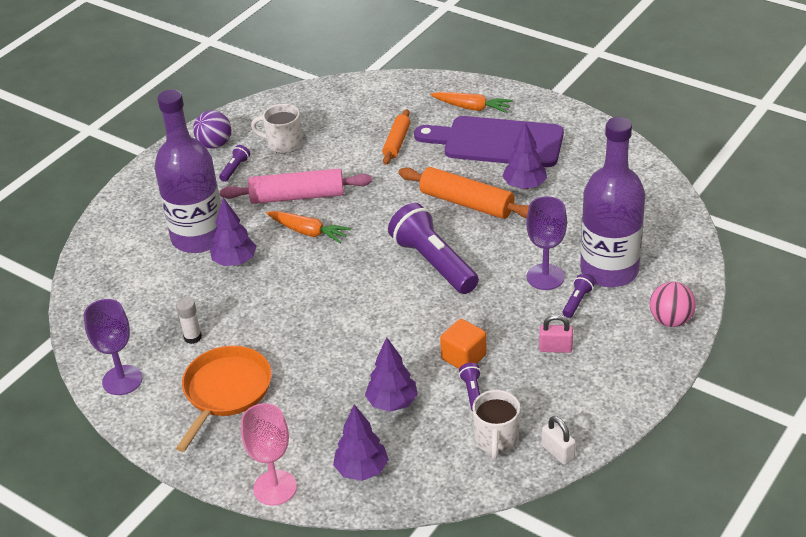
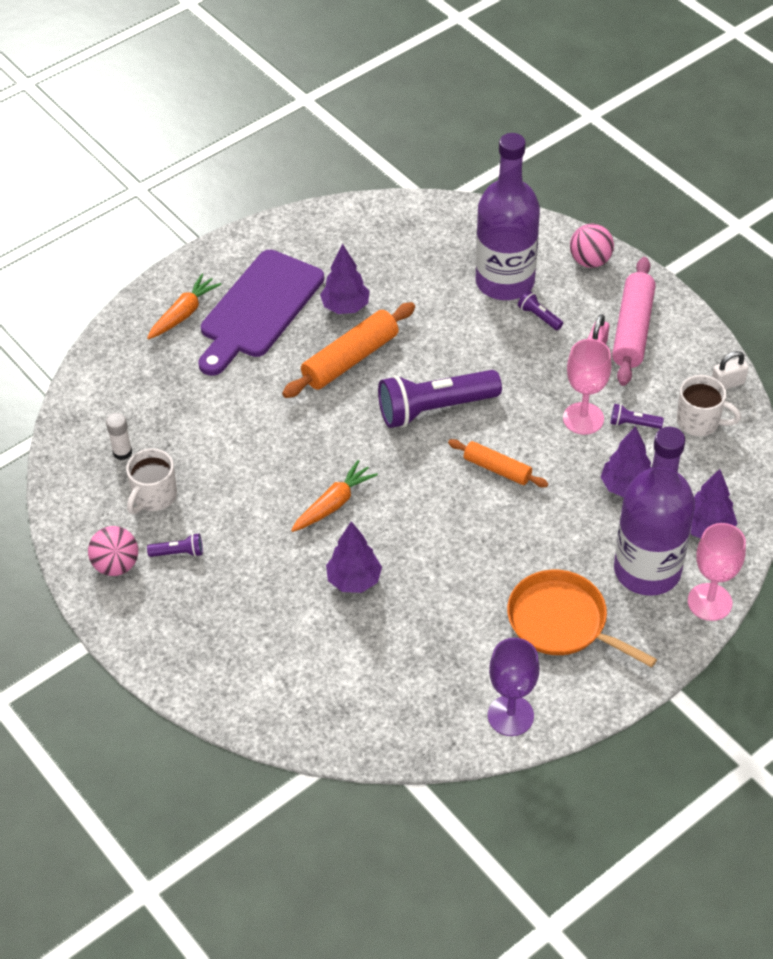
camera: 75 degrees left, 10 degrees up
(192, 337) = (466, 639): white glue stick -> white glue stick (122, 452)
(198, 237) = (293, 609): purple bottle -> purple bottle (647, 570)
(215, 144) = (116, 565): purple ball -> pink ball
(235, 169) = (178, 552): purple flashlight -> purple flashlight turned 135 degrees clockwise
(297, 196) = (264, 502): pink rolling pin -> pink rolling pin (632, 330)
(396, 142) = (211, 392): orange rolling pin -> orange rolling pin (497, 469)
(464, 357) = (583, 418): orange cube -> pink goblet
(545, 277) = (494, 329): purple goblet -> none

